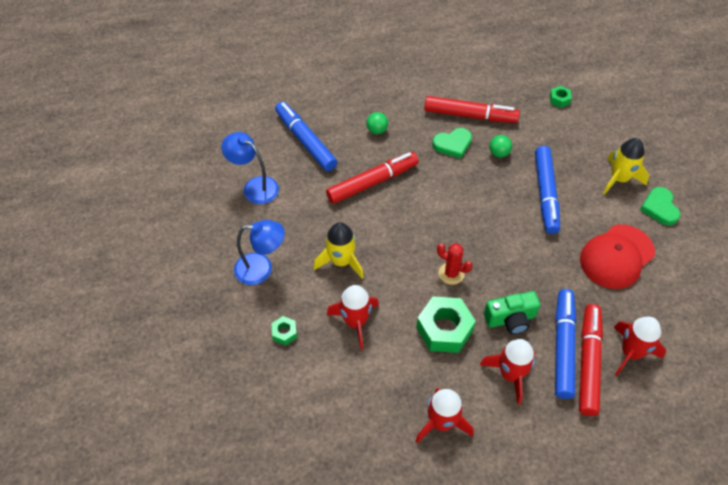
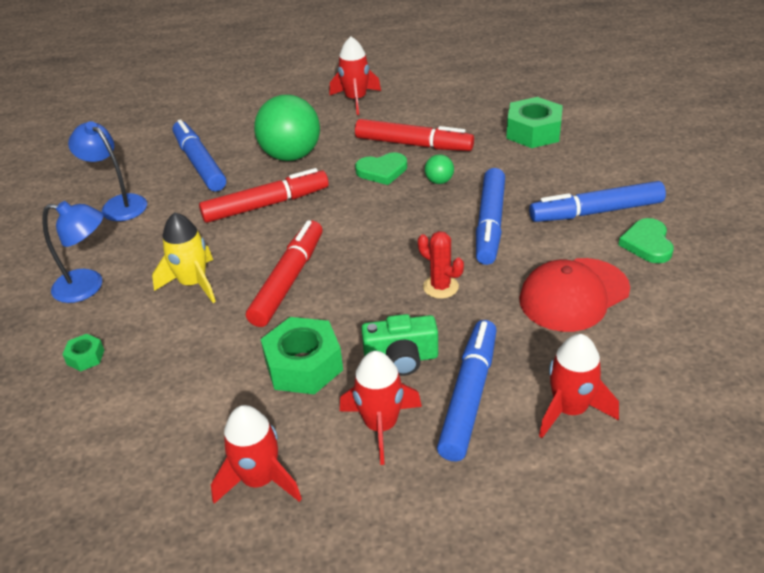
camera: 10 degrees right, 15 degrees down
(355, 322) = (184, 350): red rocket -> red rocket (356, 100)
(377, 130) = (291, 155): green ball -> green ball, size x2.32
(451, 273) = (335, 303): red cactus -> red cactus (440, 287)
(559, 99) = (533, 132): green nut -> green nut, size x2.07
(588, 362) = (502, 418): red marker -> red marker (288, 280)
(619, 179) = (596, 211): yellow rocket -> blue marker

